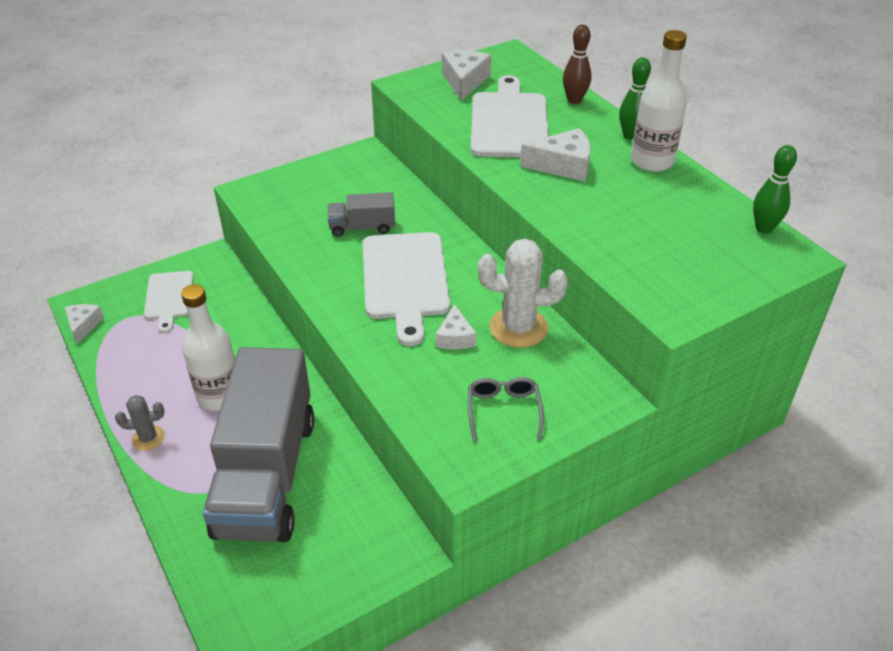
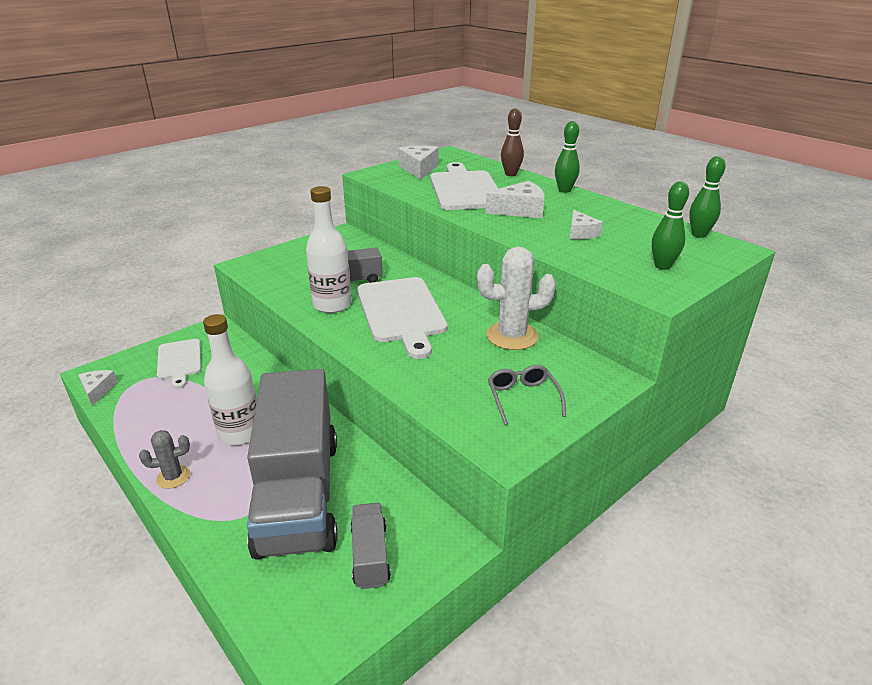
camera: 10 degrees left, 10 degrees down
(323, 551) = (370, 556): none -> grey truck
(455, 337) = (459, 348): white cheese -> white cheese (581, 233)
(652, 161) = (589, 203): white bottle -> white bottle (332, 305)
(696, 274) = (662, 266): none -> green bowling pin

